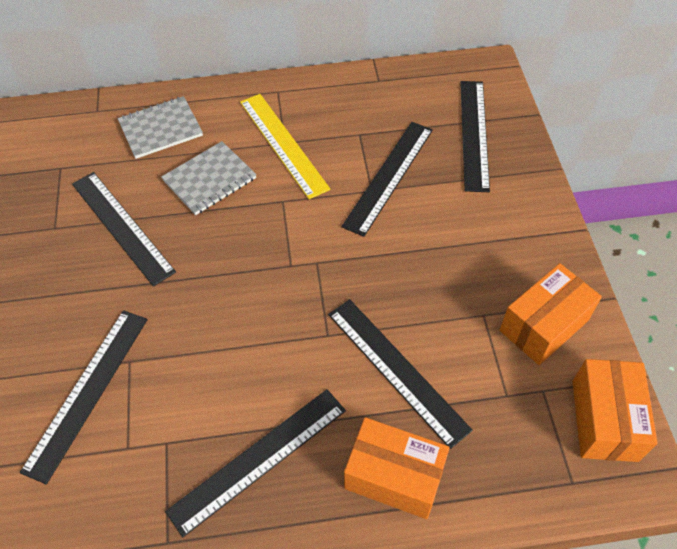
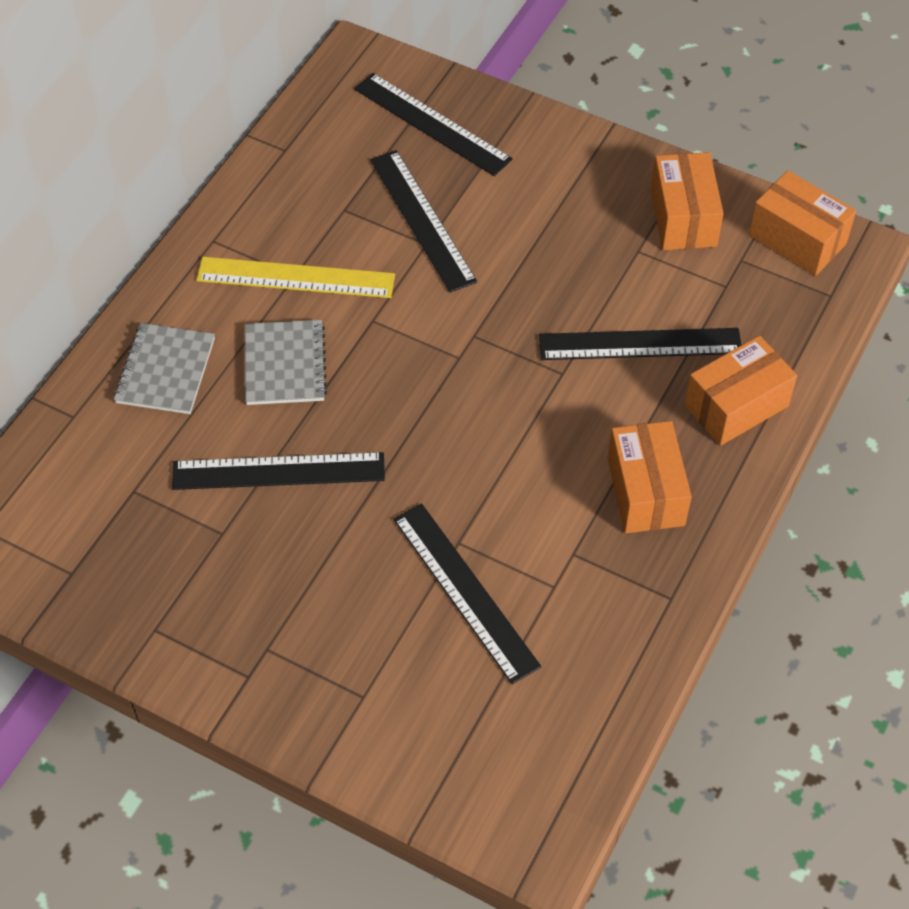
camera: 55 degrees left, 0 degrees up
(259, 459) = (645, 491): black ruler -> orange box

